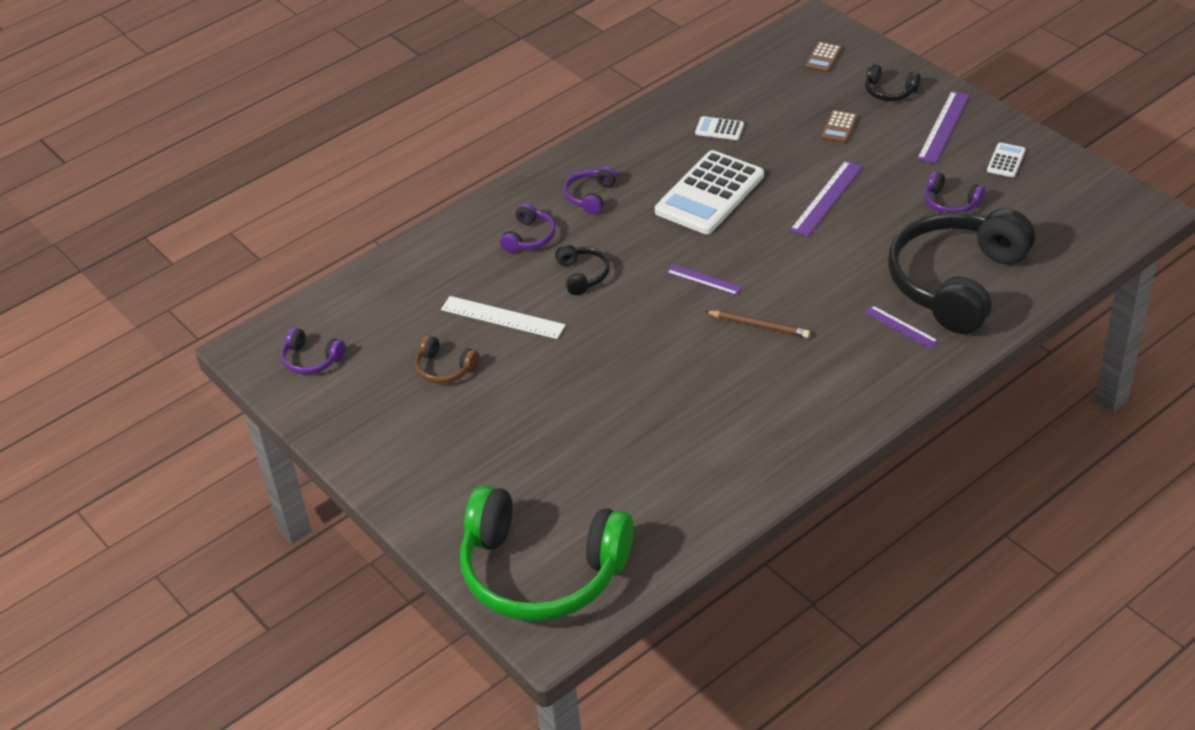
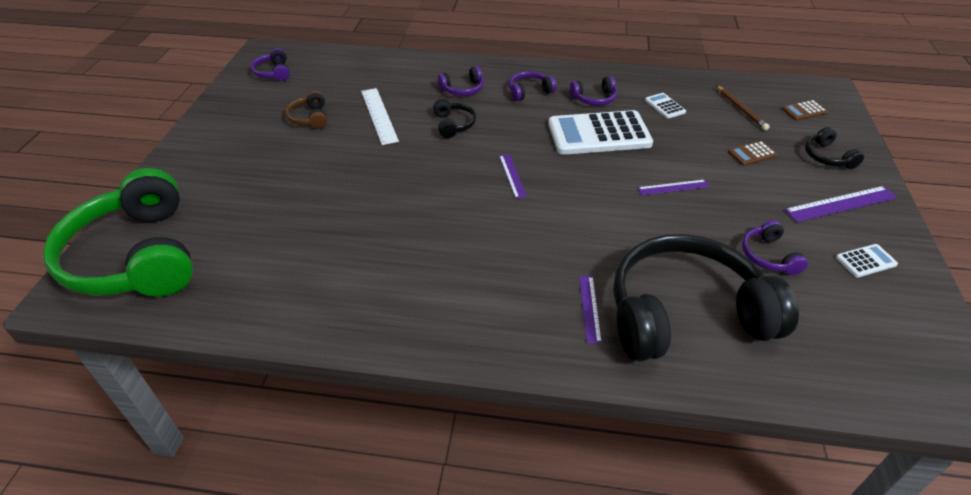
camera: 45 degrees right, 0 degrees up
(582, 275) = (453, 124): black headphones -> black headphones turned 45 degrees counterclockwise
(654, 163) = (594, 98): none -> purple headphones
(759, 326) = (496, 227): brown pencil -> brown pencil (741, 109)
(826, 198) = (673, 187): purple ruler -> purple ruler, size x0.62

